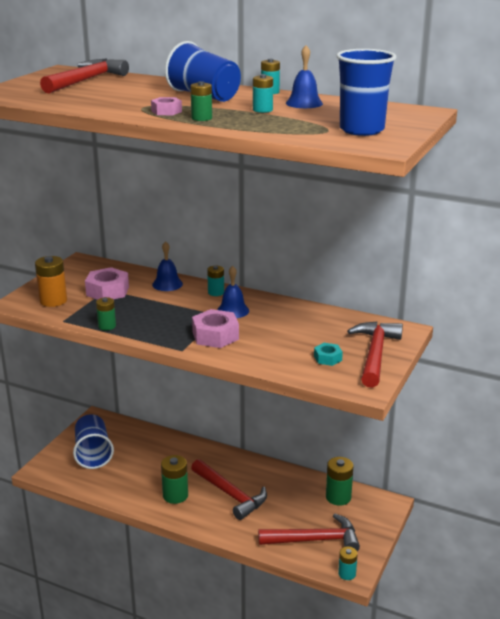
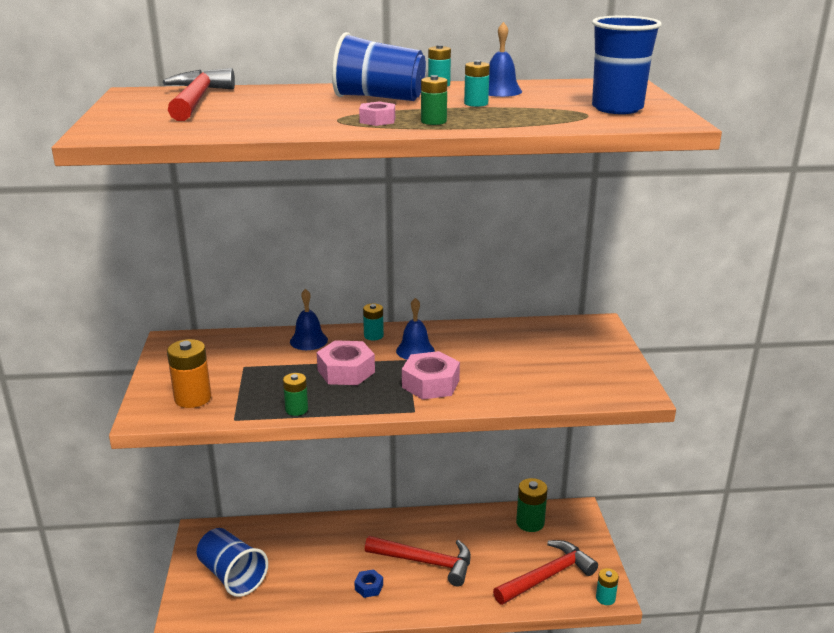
camera: 30 degrees left, 0 degrees up
(107, 291) = (248, 368): pink nut -> pink nut (346, 371)
(175, 495) = (369, 587): green battery -> blue nut
(328, 358) = (567, 373): turquoise nut -> none
(375, 354) = (603, 356): red hammer -> none

